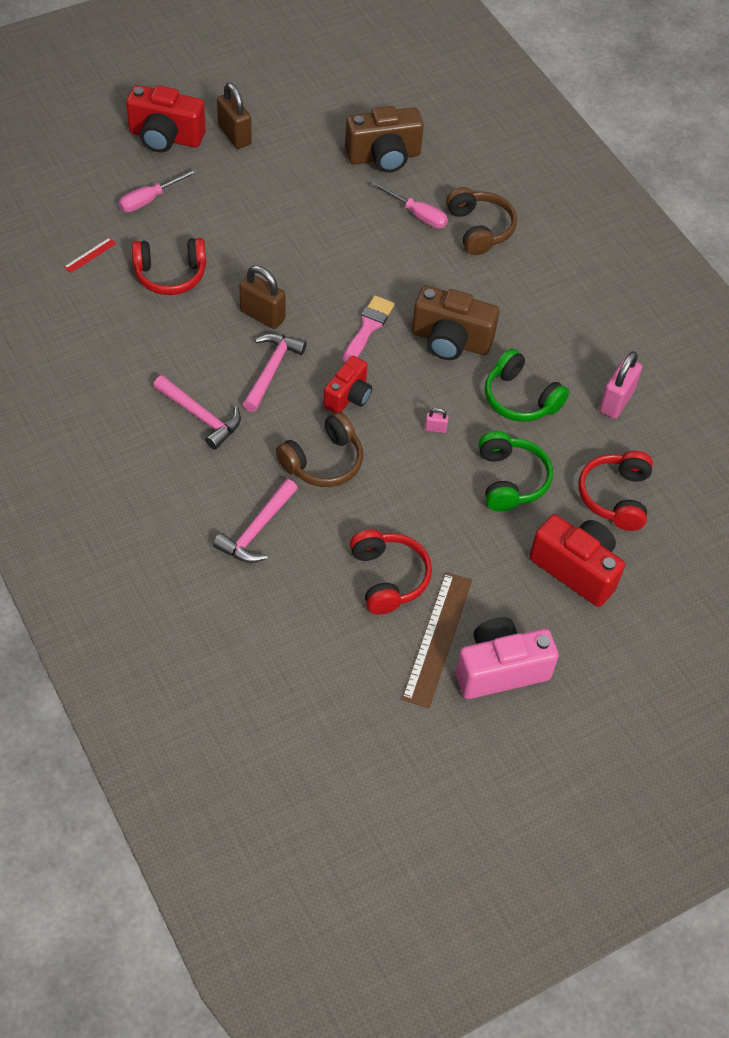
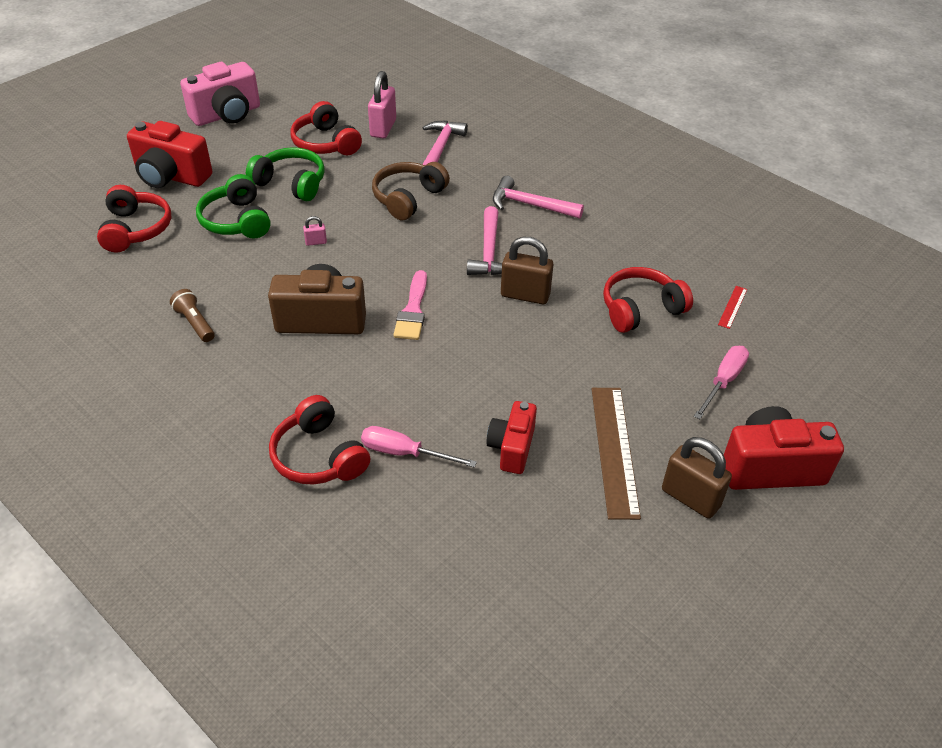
camera: 165 degrees right, 10 degrees down
(348, 396) = (407, 248): red camera -> red camera (512, 448)
(384, 157) = (480, 527): brown camera -> none
(437, 638) = (278, 120): brown ruler -> brown ruler (614, 450)
(479, 229) = (319, 456): brown headphones -> red headphones
(520, 398) = (237, 284): green headphones -> green headphones (291, 183)
(562, 367) = (195, 323): none -> brown flashlight
(616, 401) = (134, 305): pink padlock -> pink padlock (383, 128)

